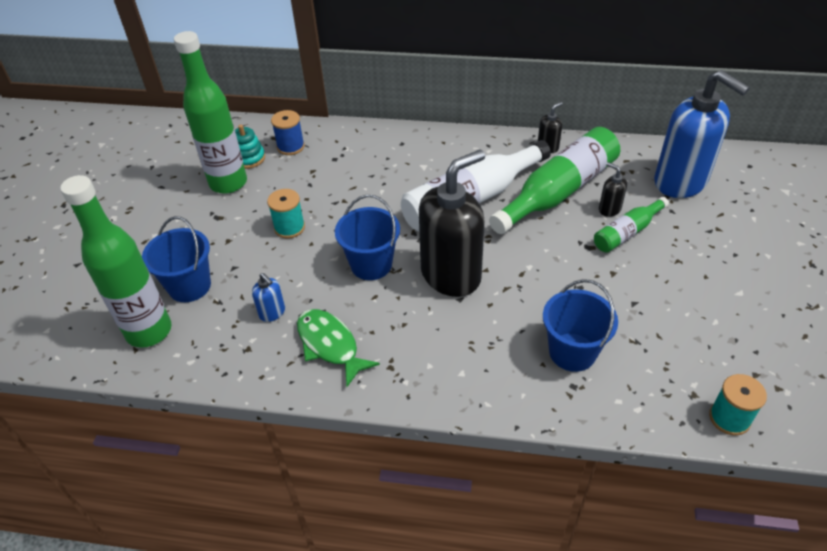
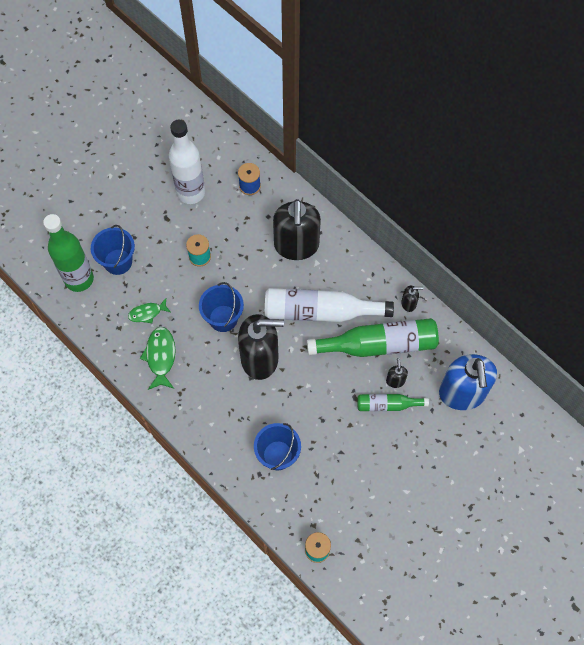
camera: 35 degrees right, 20 degrees up
(228, 183) = (191, 192): green bottle -> white bottle
(249, 158) = (217, 178): turquoise stacking toy -> none
(272, 313) = (147, 313): blue soap dispenser -> green fish
(388, 164) = (296, 246): none -> black soap dispenser

